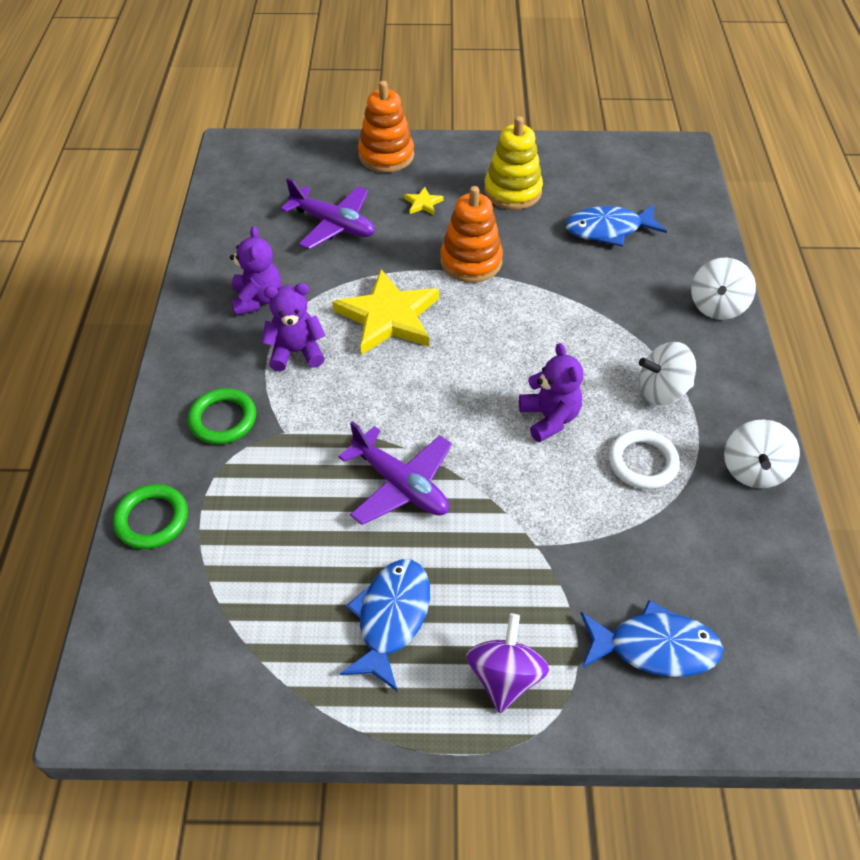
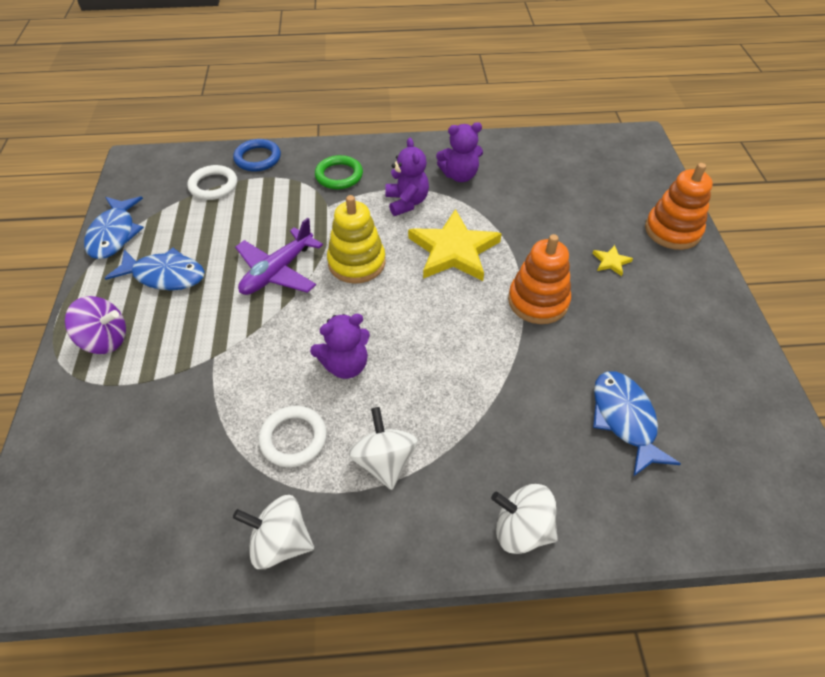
camera: 85 degrees right, 0 degrees up
(152, 519) = (257, 158): green ring -> blue ring
(204, 575) = (213, 186): none -> white ring
(333, 224) = (560, 206): purple plane -> none
(512, 191) = (657, 330): yellow stacking toy -> yellow stacking toy (356, 262)
(655, 647) = (105, 438): blue fish -> blue fish (114, 234)

